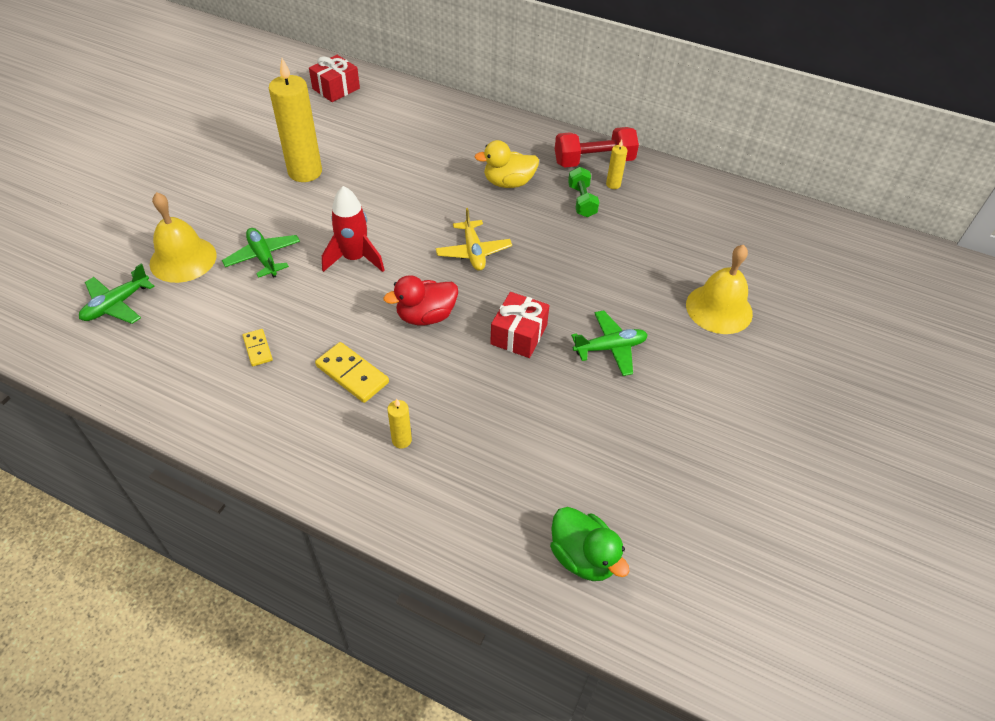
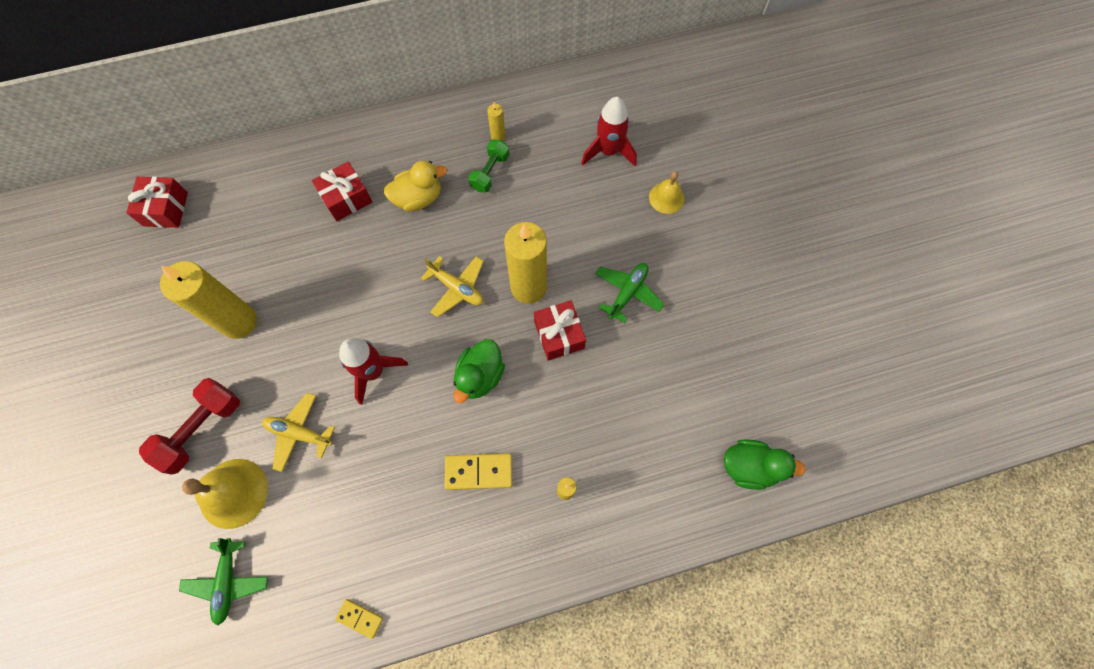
camera: 40 degrees left, 20 degrees up
(257, 349) = (387, 515): yellow domino -> yellow domino (360, 618)
(263, 257) = (299, 433): green plane -> yellow plane
(426, 316) = (480, 376): red duck -> green duck
(457, 152) = (346, 198): none -> red gift
(508, 183) = (418, 198): yellow duck -> yellow duck turned 150 degrees counterclockwise
(530, 288) = (528, 287): none -> yellow candle
(582, 201) = (490, 172): green dumbbell -> green dumbbell turned 75 degrees clockwise
(593, 161) = (463, 124): red dumbbell -> red dumbbell (202, 429)
(698, 247) = (608, 151): none -> red rocket
(719, 308) = (666, 198): yellow bell -> yellow bell, size x0.61

